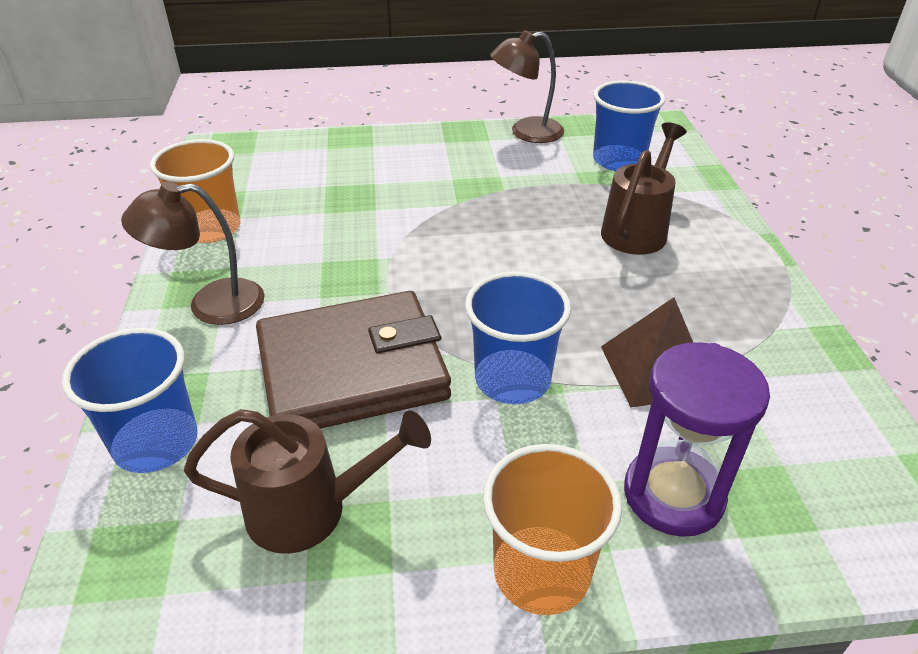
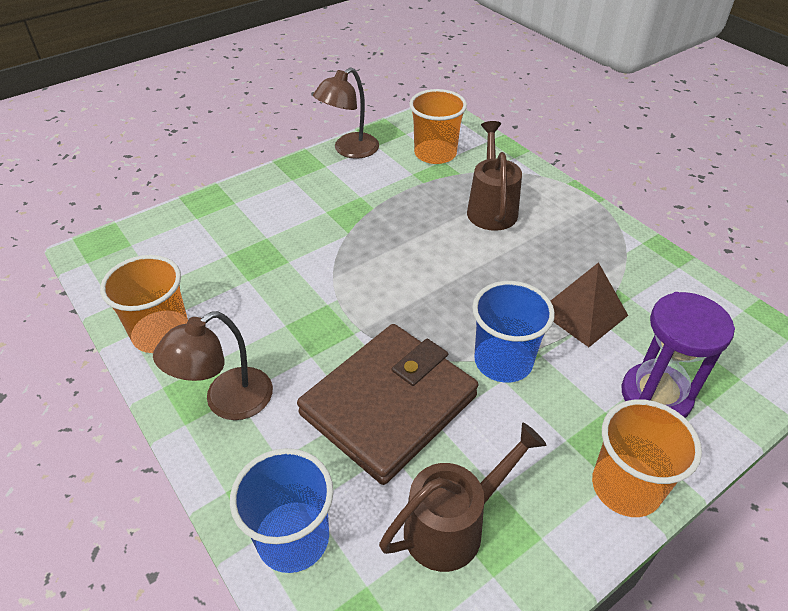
camera: 30 degrees left, 5 degrees up
(618, 160) = (435, 154): blue cup -> orange cup

